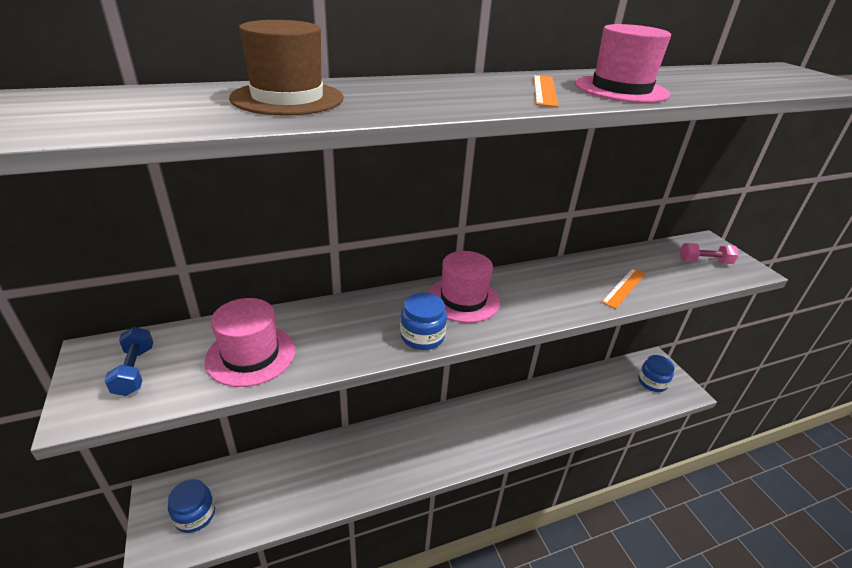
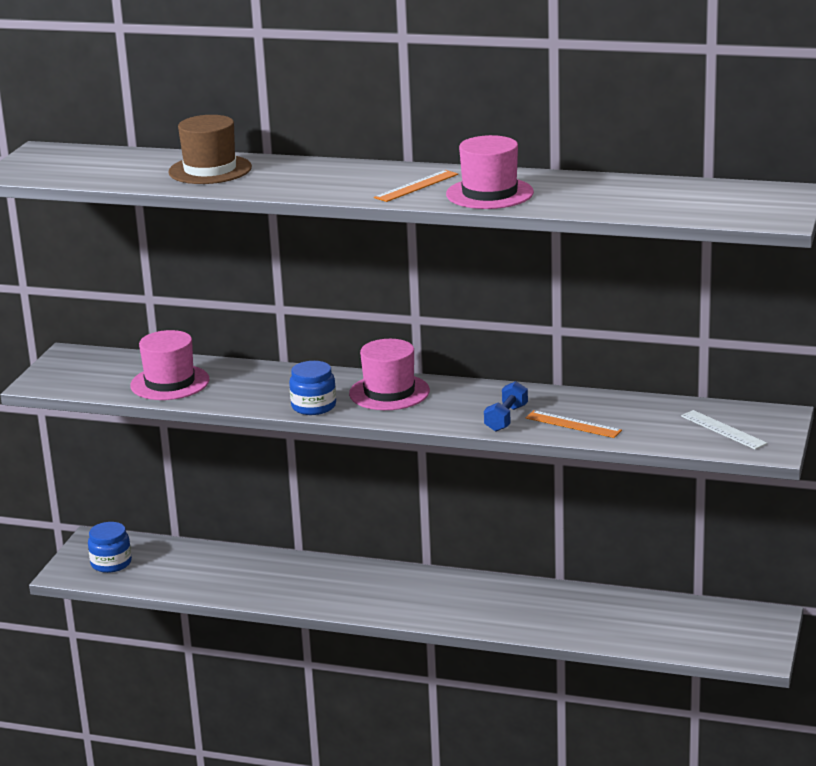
camera: 40 degrees right, 10 degrees down
(134, 371) = (86, 371): blue dumbbell -> blue dumbbell (506, 418)
(624, 287) = (573, 424): orange ruler -> orange ruler turned 45 degrees clockwise
(652, 382) = (724, 632): blue jar -> none
(704, 262) = (723, 430): pink dumbbell -> white ruler

